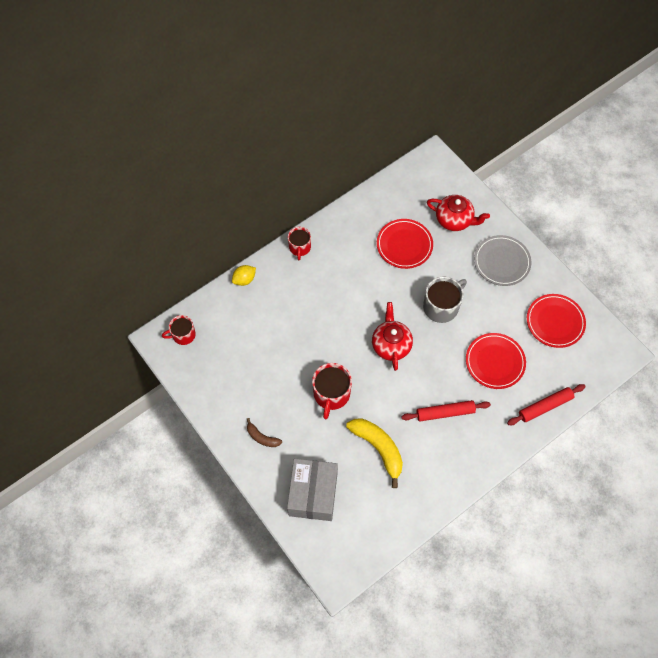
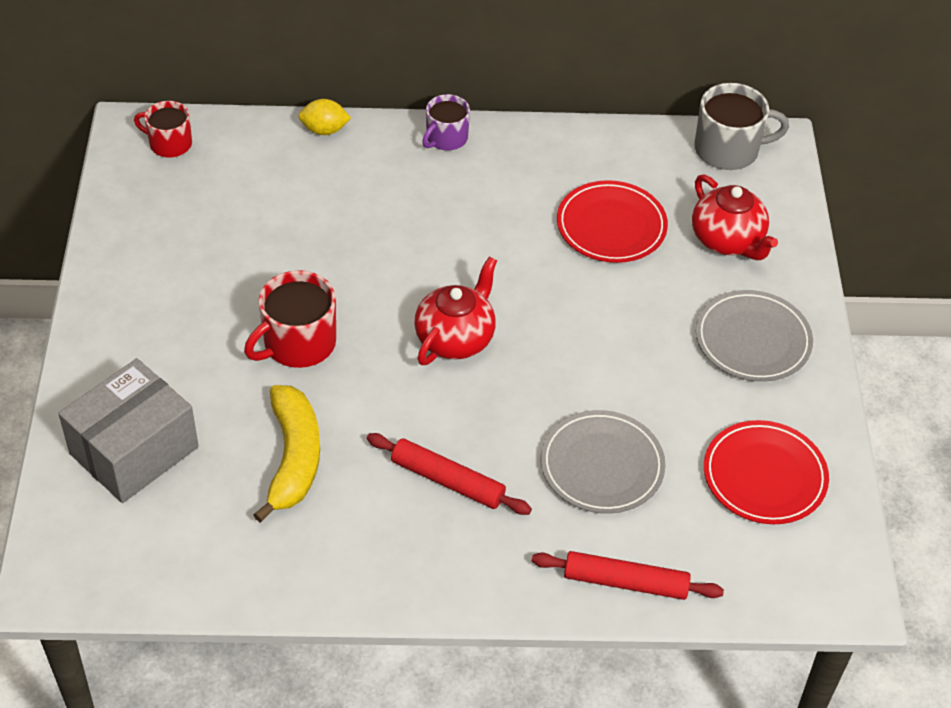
camera: 35 degrees right, 15 degrees down
(262, 437) = (140, 331): brown banana -> none
(299, 247) = (446, 138): red mug -> purple mug
(441, 306) = (589, 338): grey mug -> grey mug (728, 149)
(495, 362) = (602, 465): red plate -> grey plate

